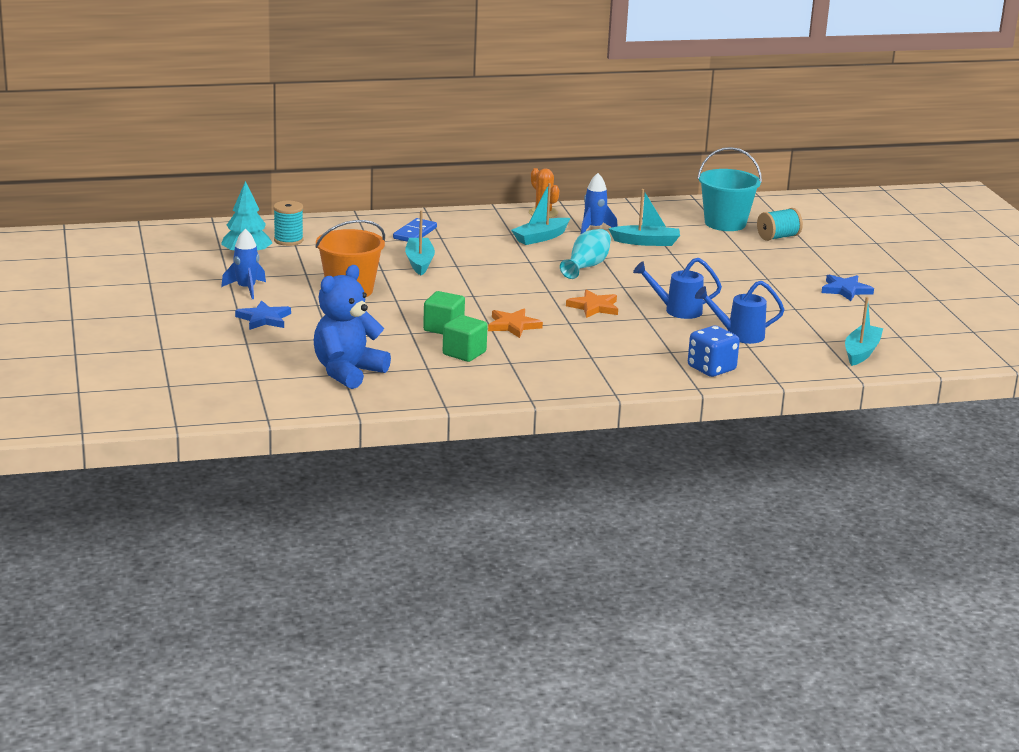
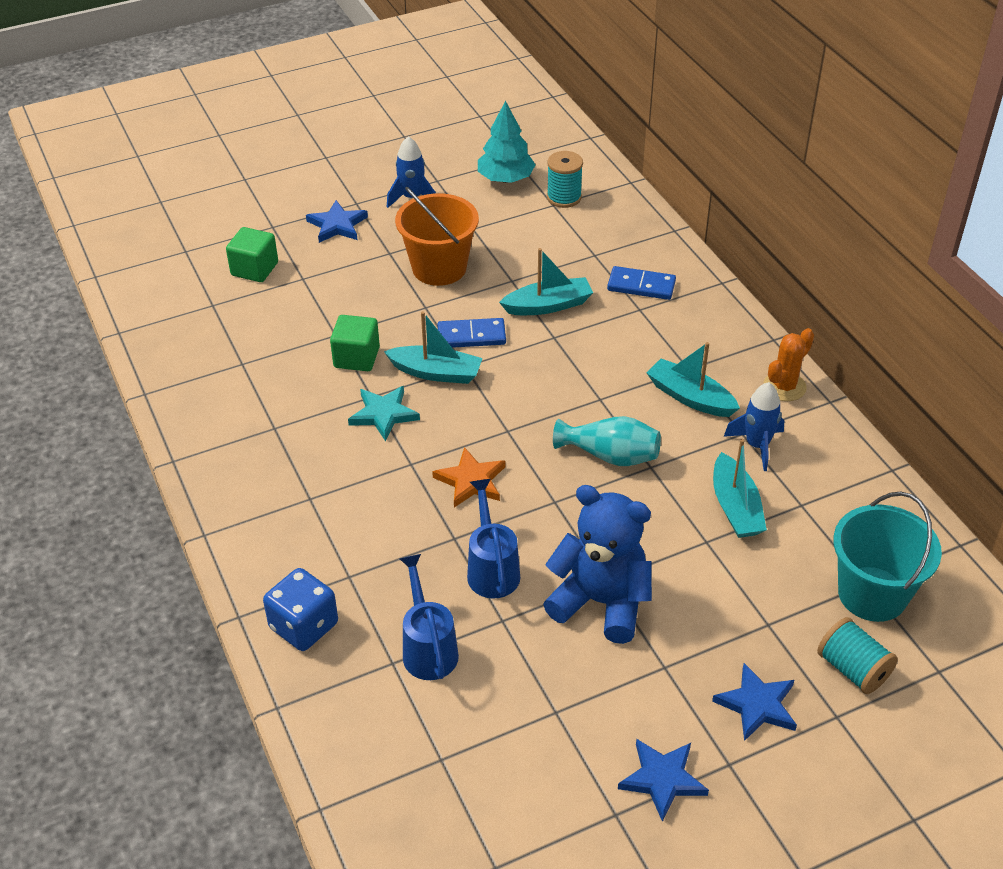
camera: 80 degrees right, 20 degrees up
(347, 372) = (216, 307): blue teddy bear -> blue teddy bear (601, 602)
(440, 289) = (471, 336): none -> blue domino
(464, 353) = (290, 386): green cube -> green cube (254, 269)
(513, 326) = (383, 414): orange star -> turquoise star
(798, 261) = (757, 705): none -> blue star
(861, 352) = (413, 812): turquoise boat -> turquoise boat (436, 372)

